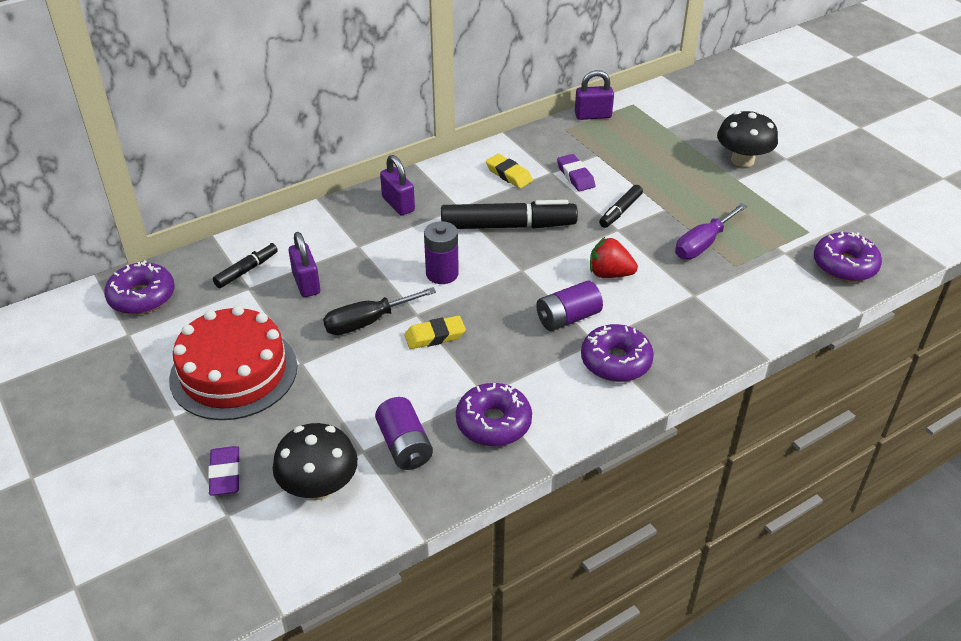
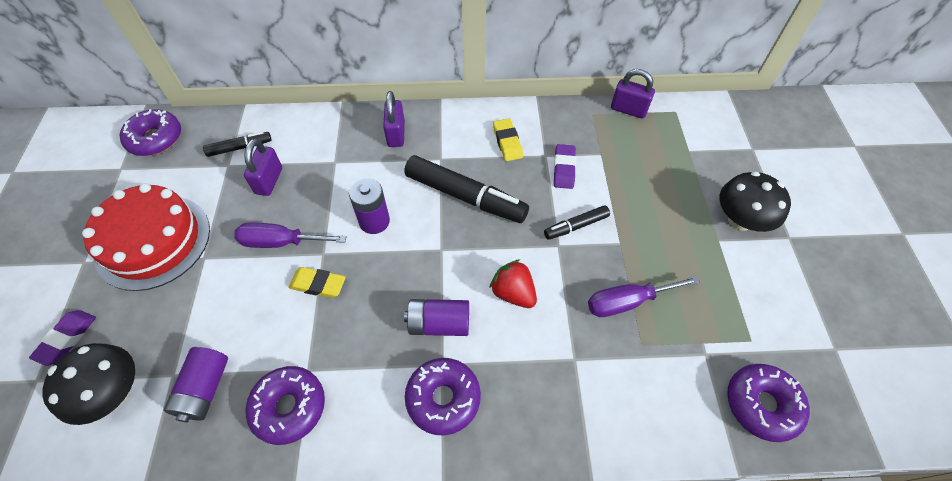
camera: 30 degrees right, 15 degrees up
(367, 322) = (280, 242): black screwdriver -> purple screwdriver

